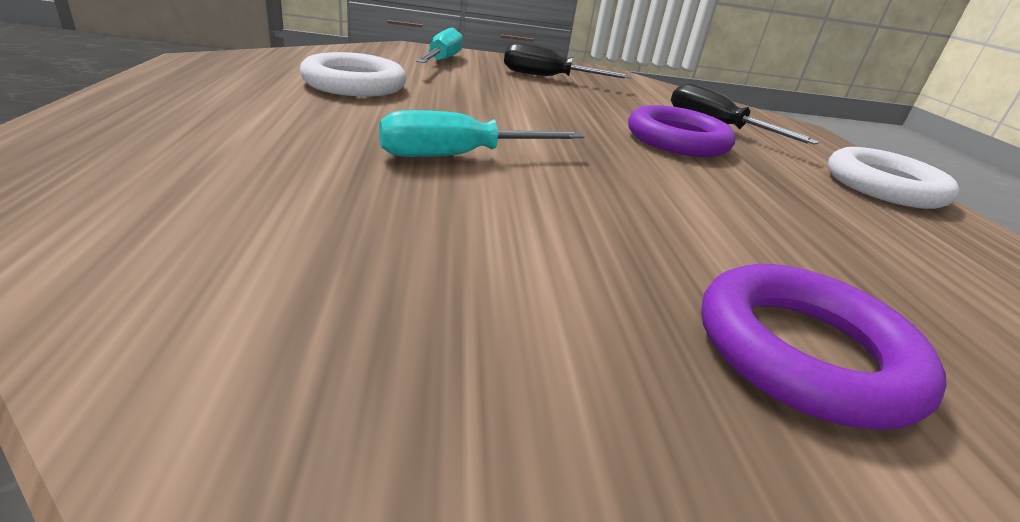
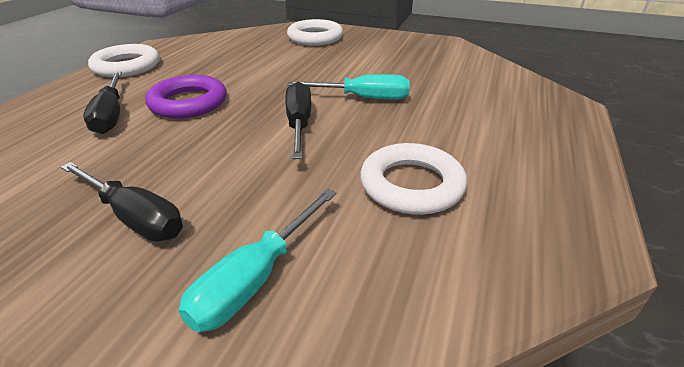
camera: 150 degrees left, 5 degrees up
(513, 123) = (299, 124): none -> black screwdriver
(803, 353) = (315, 38): purple ring -> white ring

